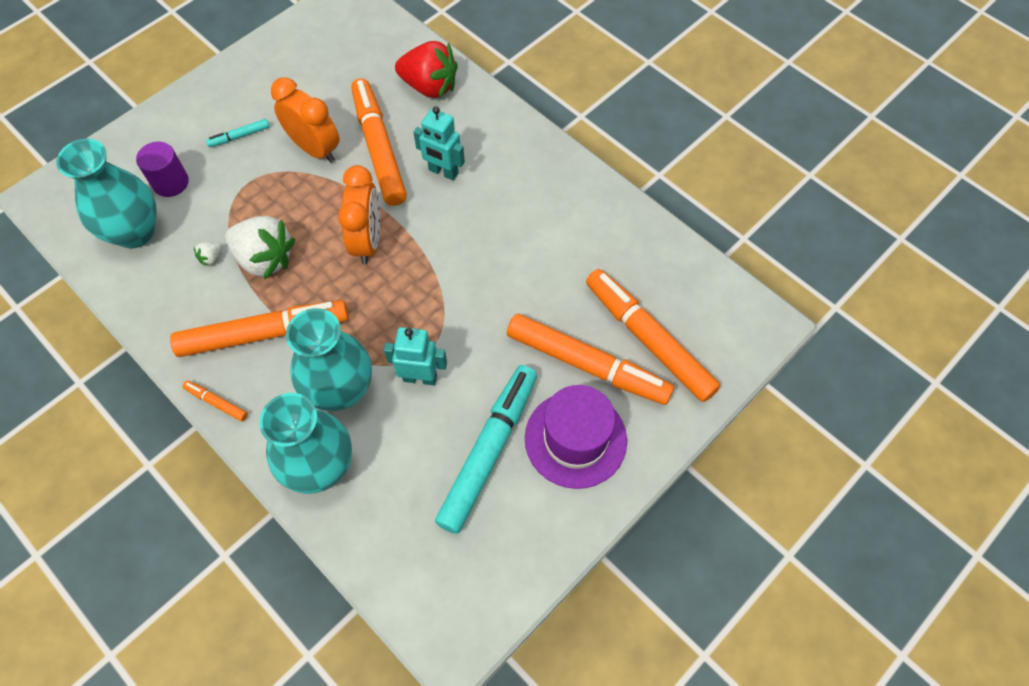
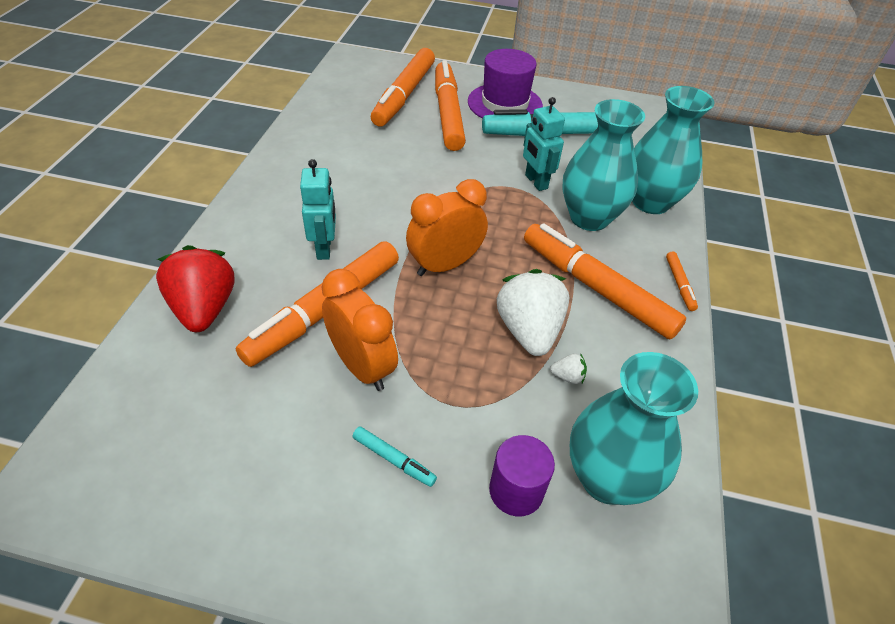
camera: 125 degrees left, 15 degrees down
(315, 149) = (362, 366): orange clock -> orange clock turned 135 degrees clockwise

